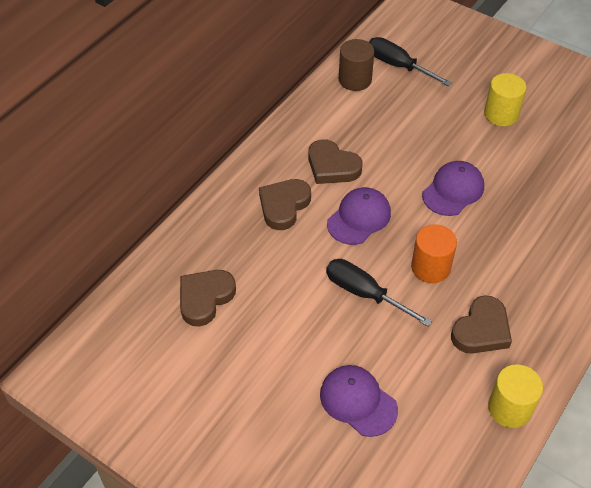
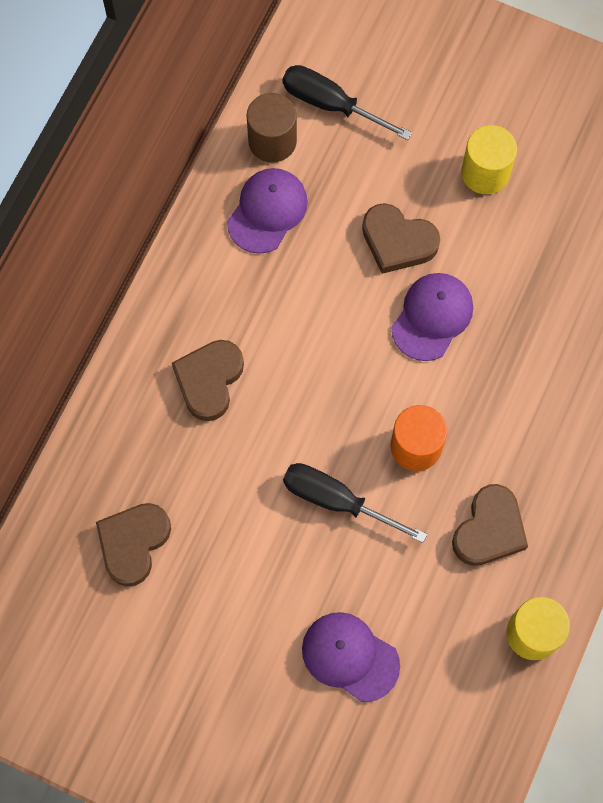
camera: 10 degrees left, 20 degrees up
(332, 166) = (264, 303): brown heart -> brown heart (398, 241)
(359, 218) = (312, 383): purple cap -> purple cap (267, 211)

